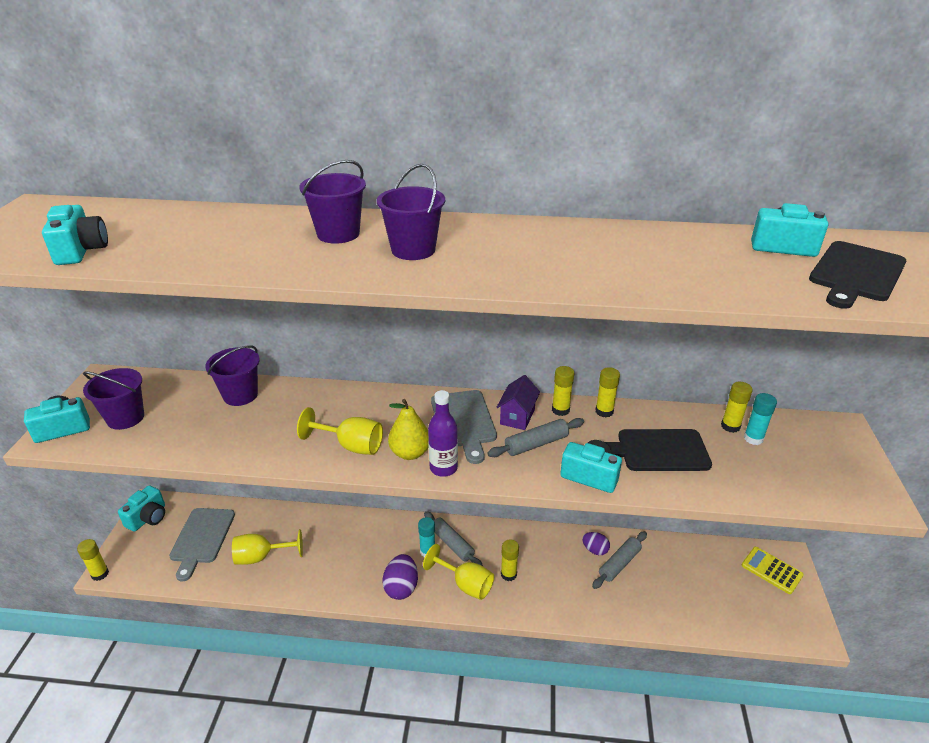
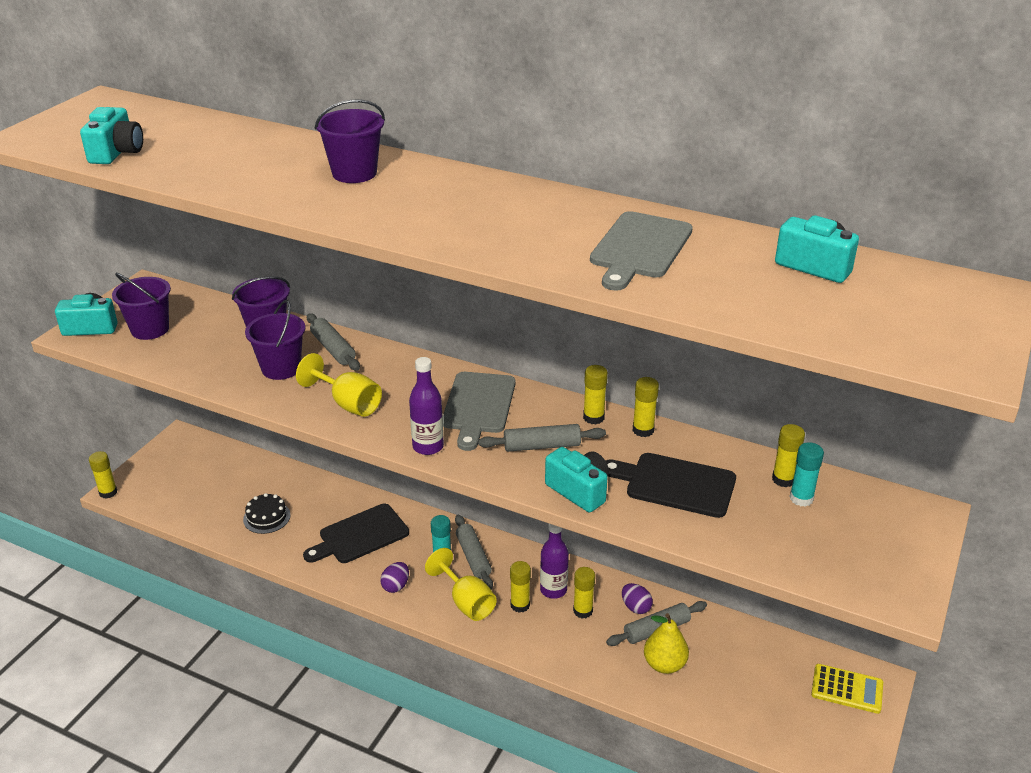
camera: 20 degrees right, 0 degrees up
(148, 518) = (172, 450): turquoise camera -> none
(202, 538) = (216, 483): grey cutting board -> grey cutting board (640, 248)
(261, 557) = (266, 517): yellow goblet -> black cake
(310, 399) = (333, 349): none -> grey rolling pin
(401, 587) = (396, 586): purple egg -> purple egg, size x0.64
(410, 453) = (403, 424): yellow pear -> yellow pear (664, 664)
(413, 250) = (413, 202): purple bucket -> purple bucket (281, 368)
(517, 416) = (540, 414): purple house -> none
(527, 554) = (553, 590): none -> purple bottle
(558, 565) = (583, 611): none -> yellow glue stick
(771, 570) = (847, 689): yellow calculator -> yellow calculator turned 135 degrees clockwise
(856, 274) = (866, 309): black cutting board -> black cutting board (360, 535)

